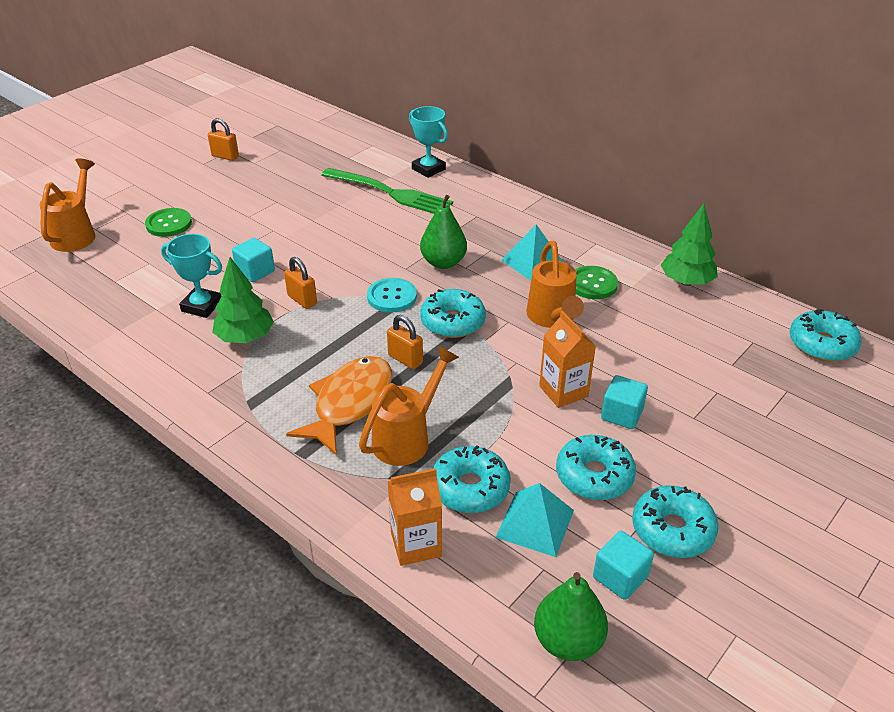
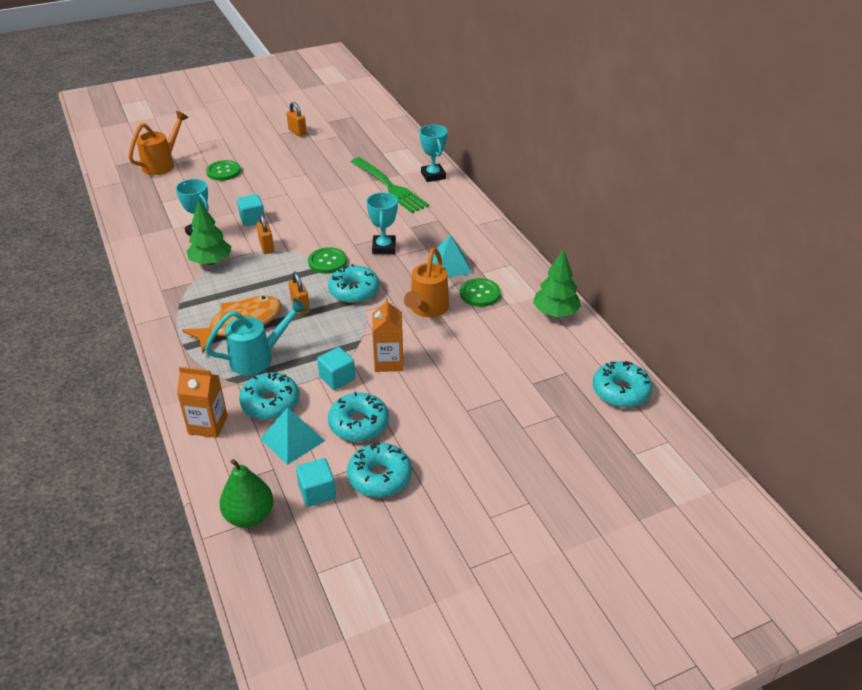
camera: 25 degrees right, 0 degrees up
(392, 297) = (327, 262): turquoise button -> green button
(408, 437) = (259, 358): orange watering can -> turquoise watering can
(443, 262) = (384, 248): green pear -> turquoise trophy
(622, 414) = (415, 391): turquoise cube -> turquoise cube (337, 378)

